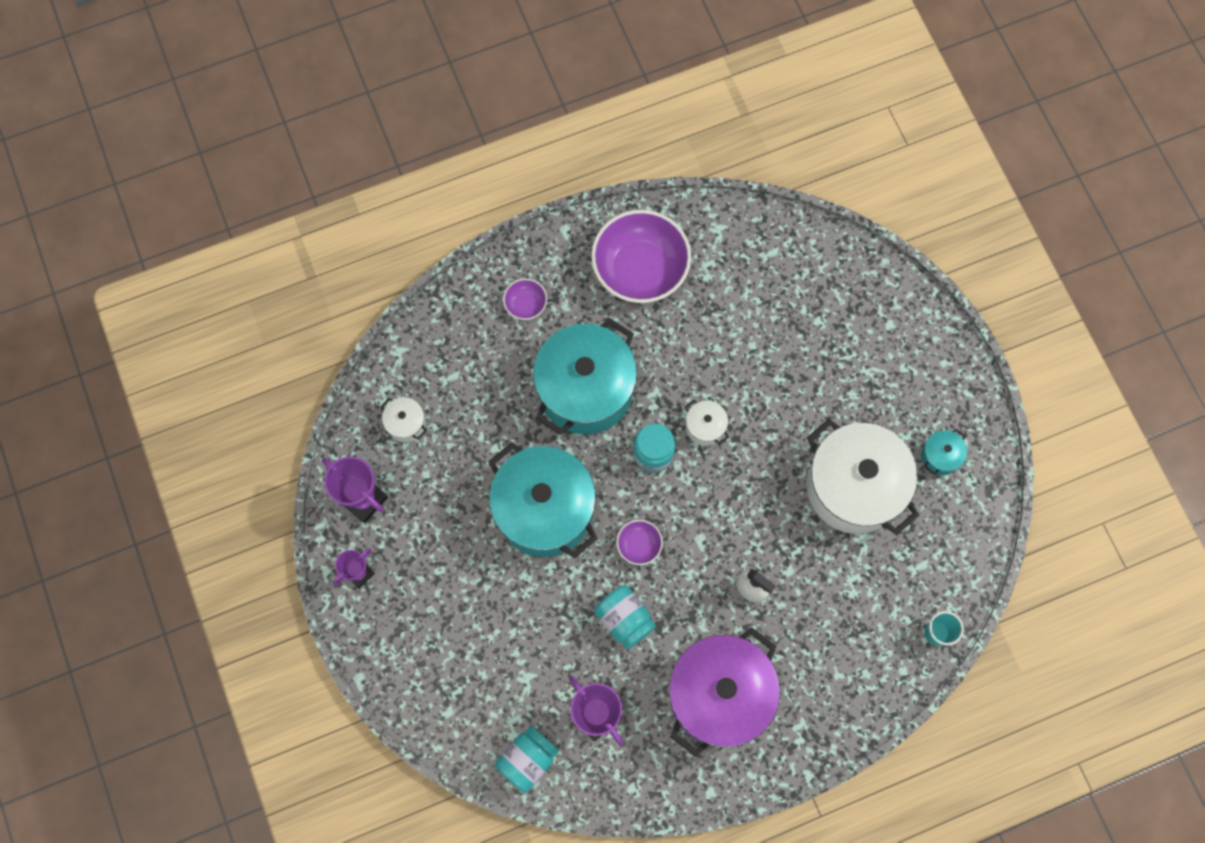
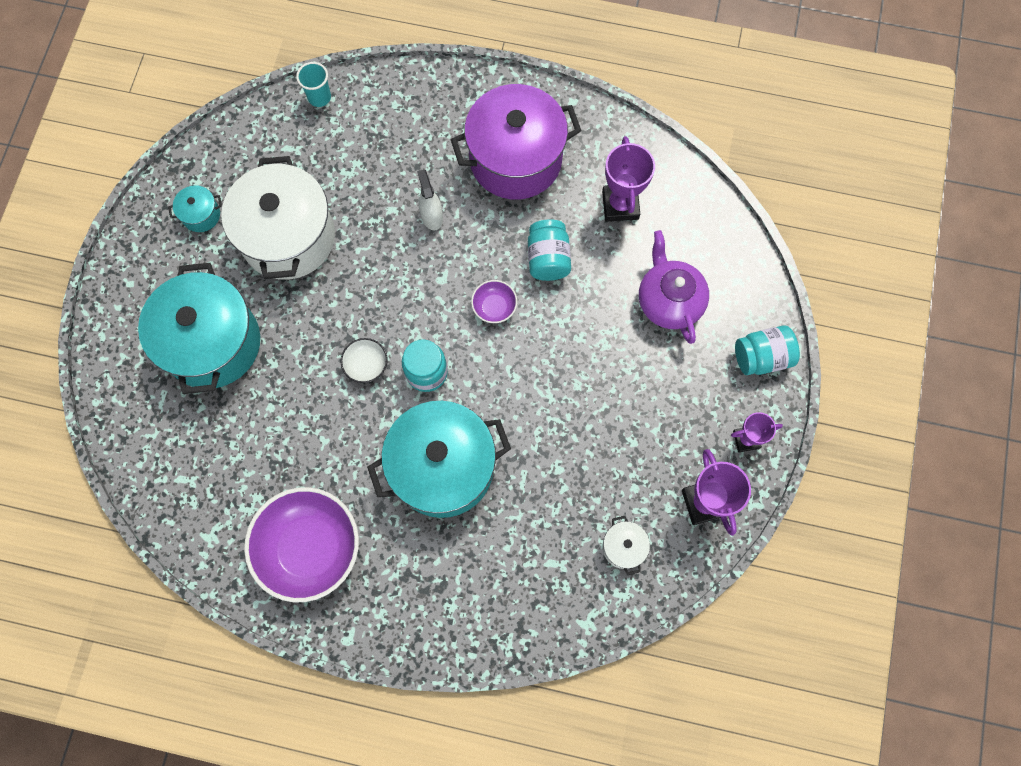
camera: 145 degrees left, 0 degrees up
(496, 652) = (669, 301): none -> purple teapot
(525, 304) = (438, 587): purple bowl -> none
(527, 759) = (695, 208): turquoise jar -> turquoise jar (761, 357)
(544, 510) = (552, 387): turquoise pot -> turquoise pot (212, 343)
(705, 427) = (366, 365): white pot -> white bowl

